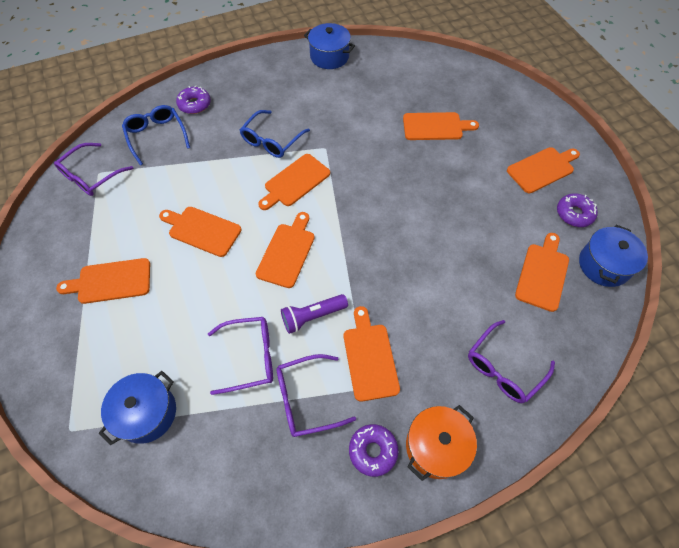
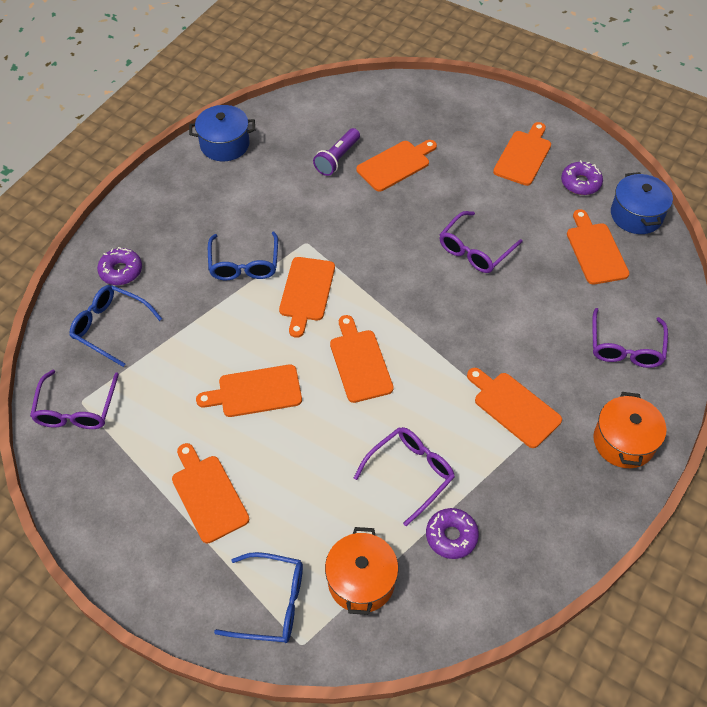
camera: 35 degrees left, 5 degrees down
(79, 385) = (271, 603): none -> blue glasses
(111, 281) = (208, 495): orange cutting board -> orange cutting board turned 105 degrees clockwise
(147, 413) = (361, 581): blue pot -> orange pot
(306, 399) = (490, 475): purple glasses -> purple glasses (475, 250)
(312, 316) = (434, 404): purple flashlight -> purple flashlight (337, 159)
(373, 451) = (579, 478): purple donut -> purple donut (451, 536)

